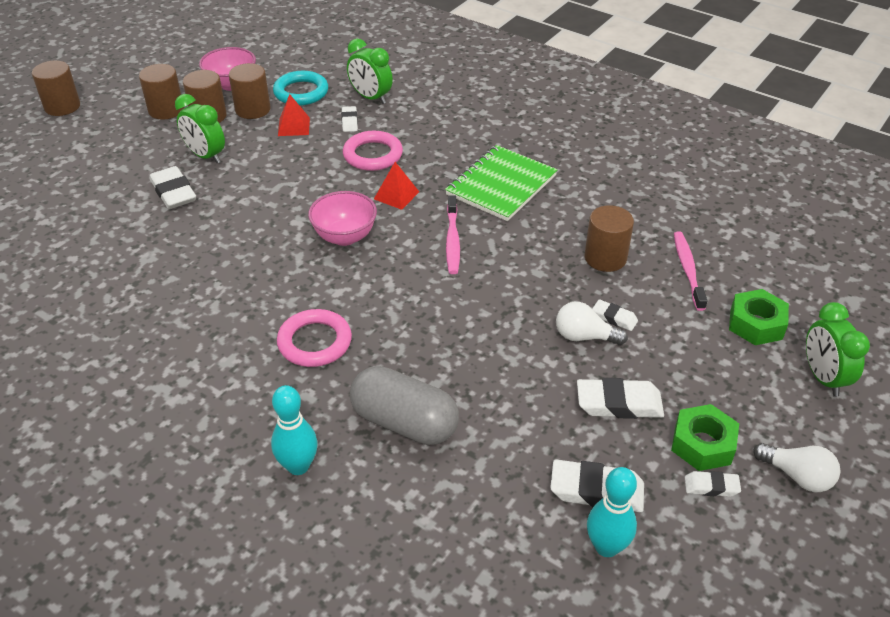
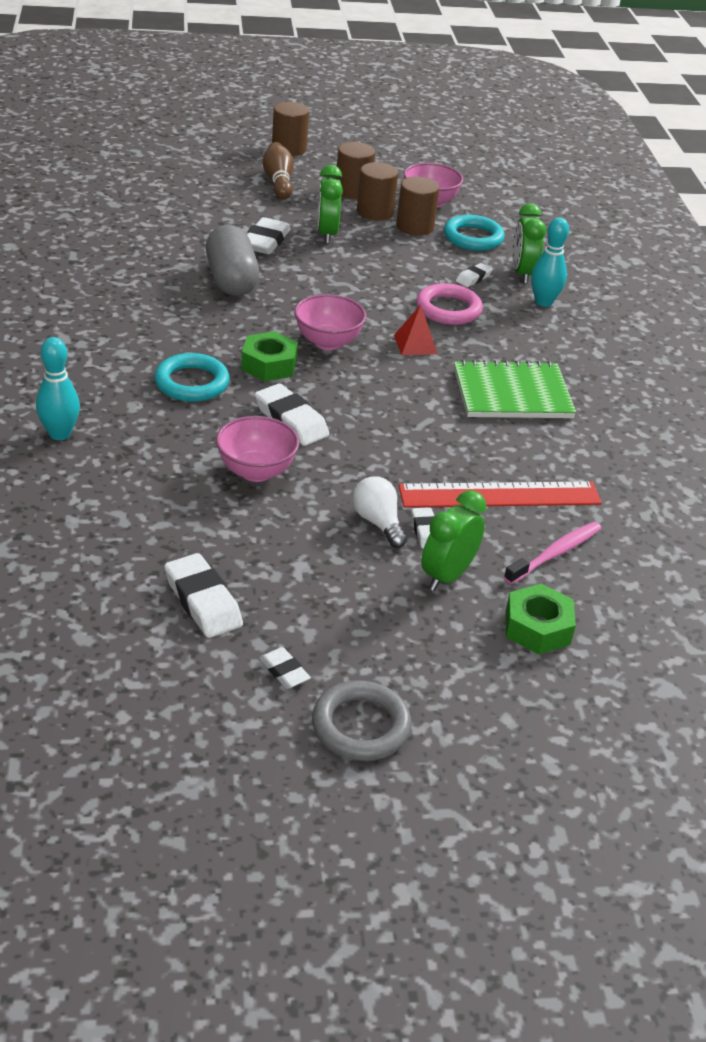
camera: 45 degrees right, 5 degrees down
(100, 138) = (278, 182): none -> brown bowling pin
(294, 126) = (424, 255): red pyramid -> none
(315, 342) = (192, 383): pink ring -> turquoise ring
(404, 422) = (160, 465): grey capsule -> grey capsule (231, 280)
(452, 240) = (400, 398): pink toothbrush -> none
(465, 369) = (256, 471): none -> pink bowl
(605, 258) = (499, 495): brown cylinder -> red ruler
(606, 547) = (148, 631): turquoise bowling pin -> turquoise bowling pin (543, 302)
(619, 404) = (320, 576): white eraser -> white eraser (291, 421)
(702, 444) = (330, 647): green nut -> green nut (269, 365)
(797, 476) = (361, 726): white light bulb -> grey ring
(823, 378) = (519, 702): green clock -> green clock (447, 576)

